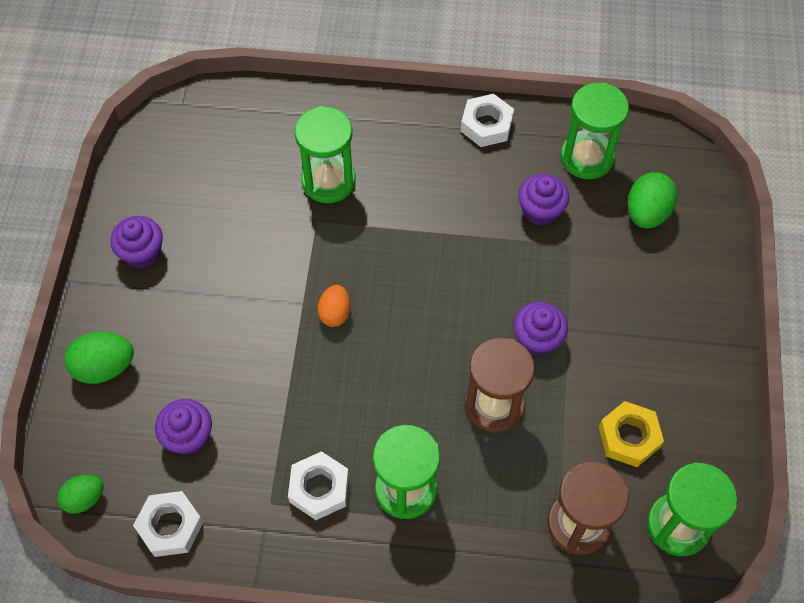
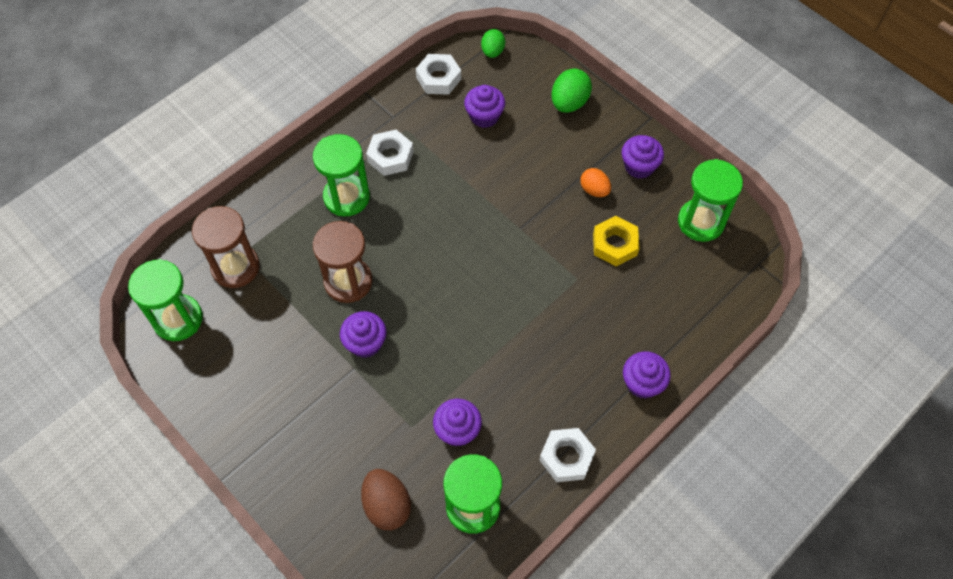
camera: 130 degrees right, 0 degrees up
(328, 181) = (606, 310): green hourglass -> green hourglass (701, 222)
(335, 313) = (496, 241): orange egg -> orange egg (594, 190)
(374, 115) = (642, 383): none -> purple cupcake
(629, 437) = (252, 340): yellow nut -> yellow nut (614, 244)
(647, 213) = (387, 505): green egg -> brown egg

